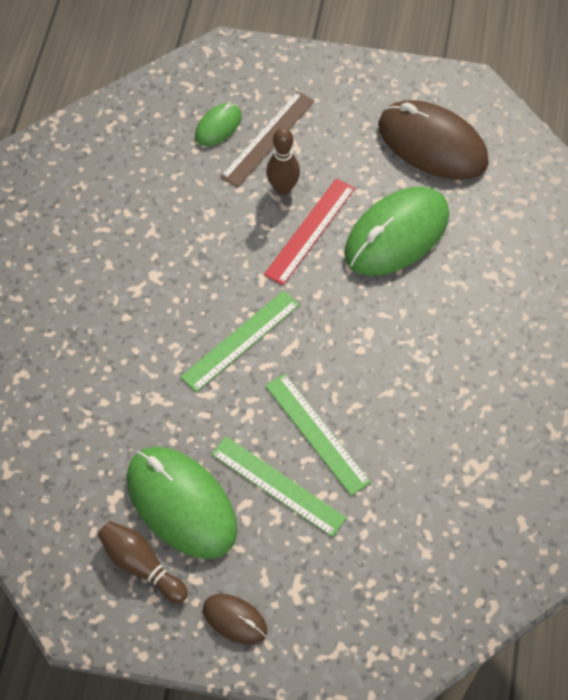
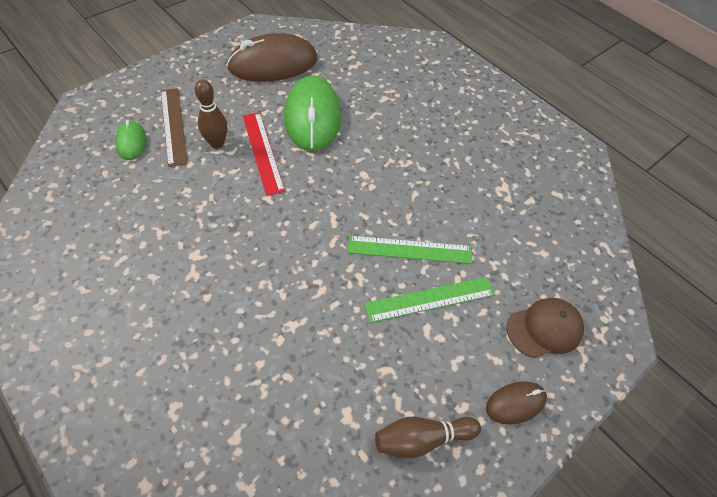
camera: 55 degrees left, 5 degrees down
(181, 504) = (393, 371): green mouse -> none
(240, 341) = (300, 242): green ruler -> none
(334, 602) = (544, 329): none -> brown cap

